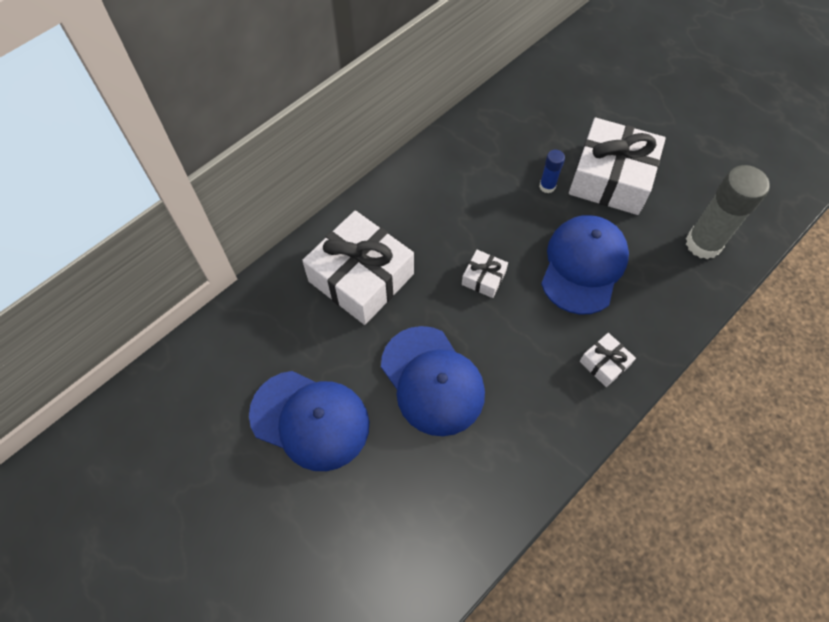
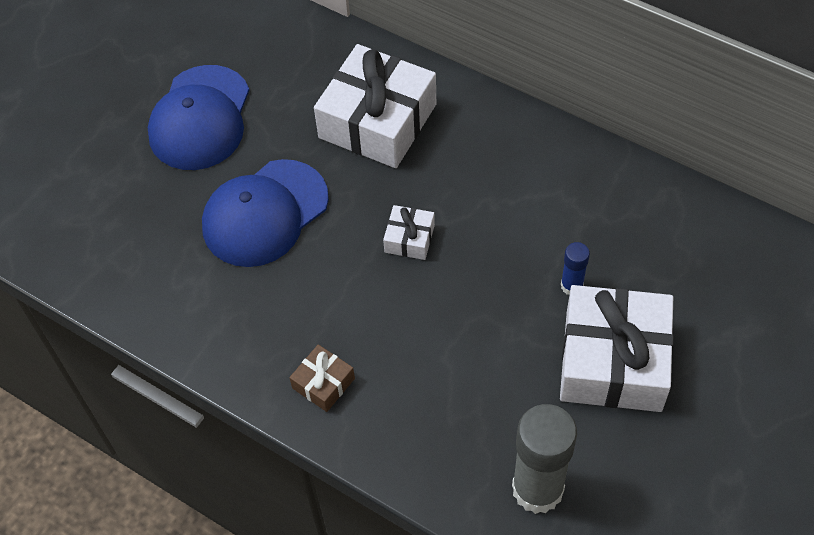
camera: 80 degrees right, 5 degrees down
(583, 265) = (458, 344): blue cap -> none
(604, 363) = (323, 383): white gift -> brown gift

